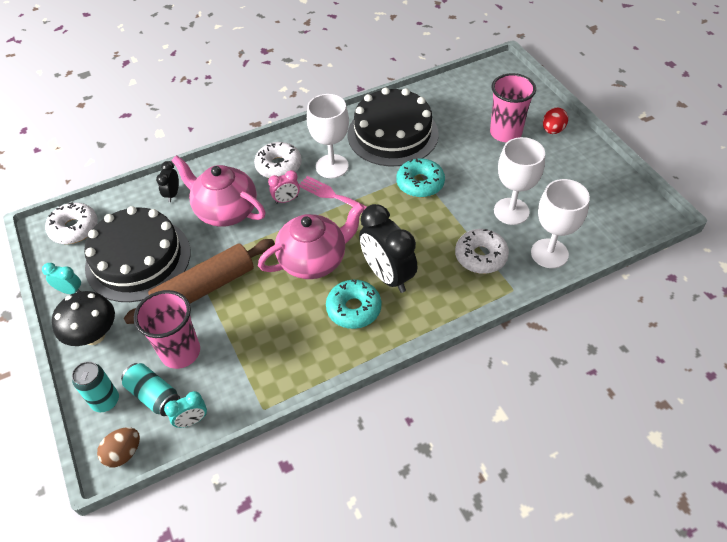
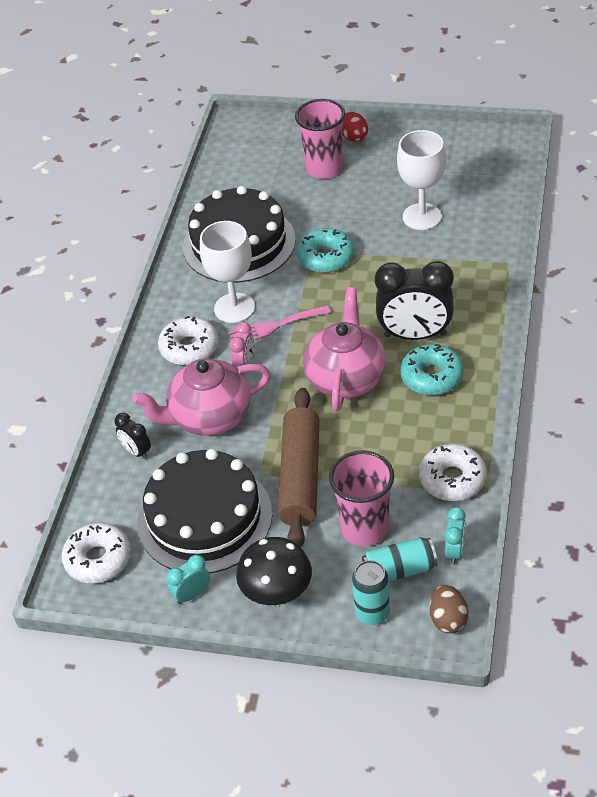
camera: 50 degrees left, 5 degrees down
(480, 256) = (453, 263): white donut -> white donut (452, 479)
(549, 253) = (492, 220): white goblet -> none

